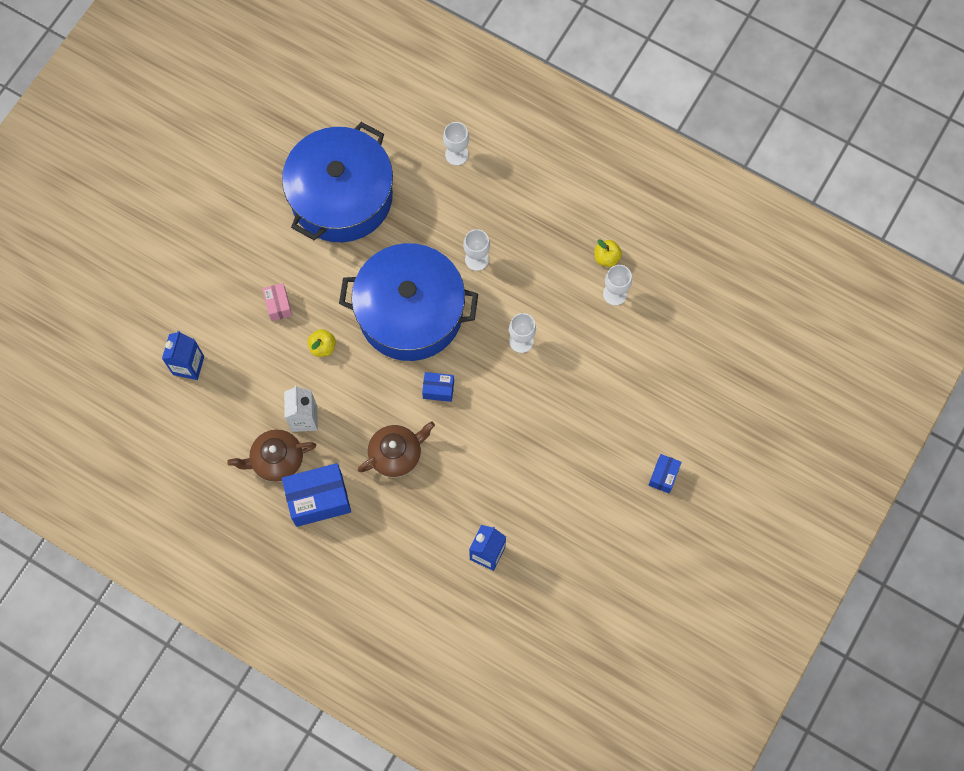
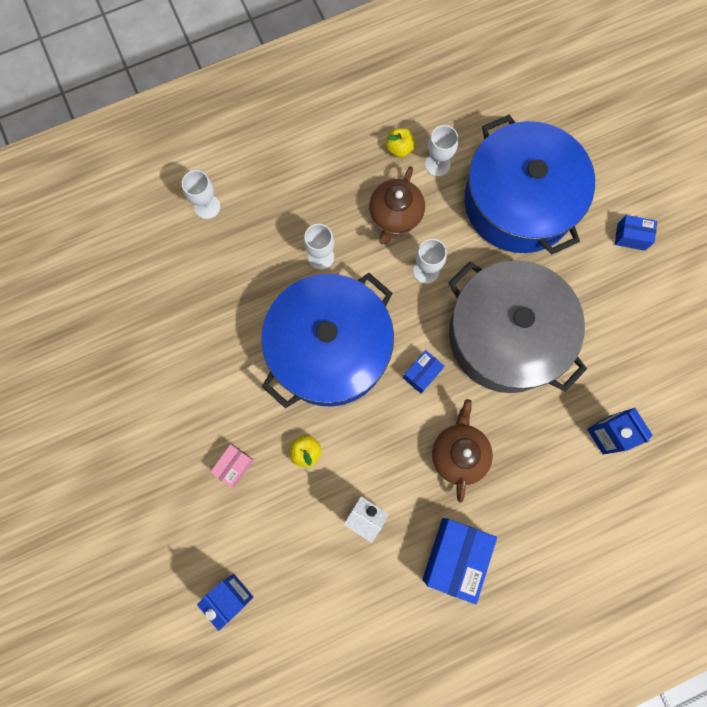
camera: 55 degrees left, 5 degrees up
(277, 460) = (389, 572): brown teapot -> brown teapot (395, 215)
(278, 305) = (234, 466): pink box -> pink box turned 75 degrees counterclockwise
(341, 196) = (169, 335): blue pot -> blue pot (519, 202)
(512, 432) = (506, 336): none -> grey pot
(663, 476) = (631, 237): blue box -> blue box turned 45 degrees counterclockwise

